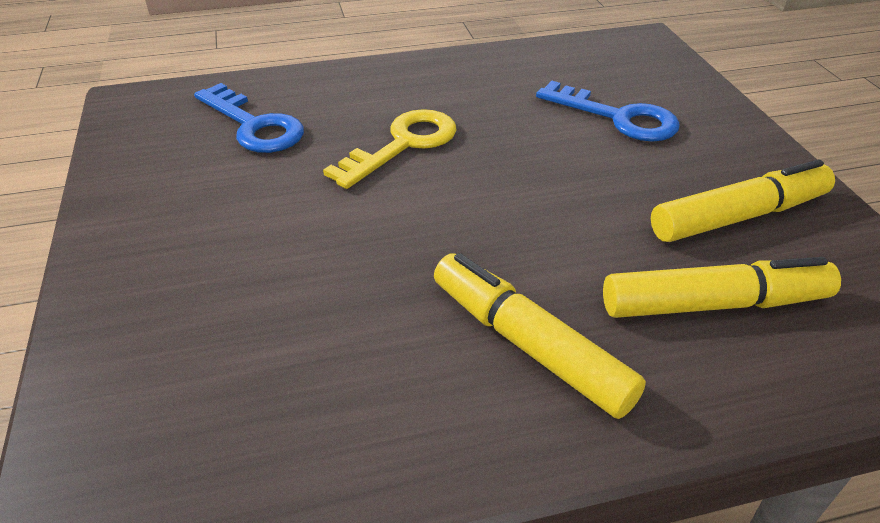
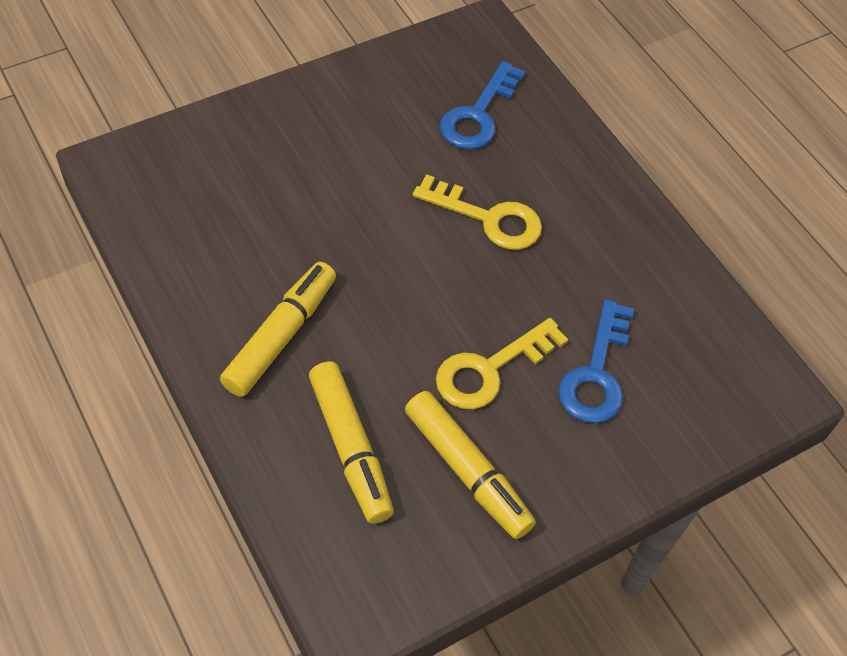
camera: 70 degrees right, 15 degrees up
(606, 178) = (490, 369): none -> yellow key

